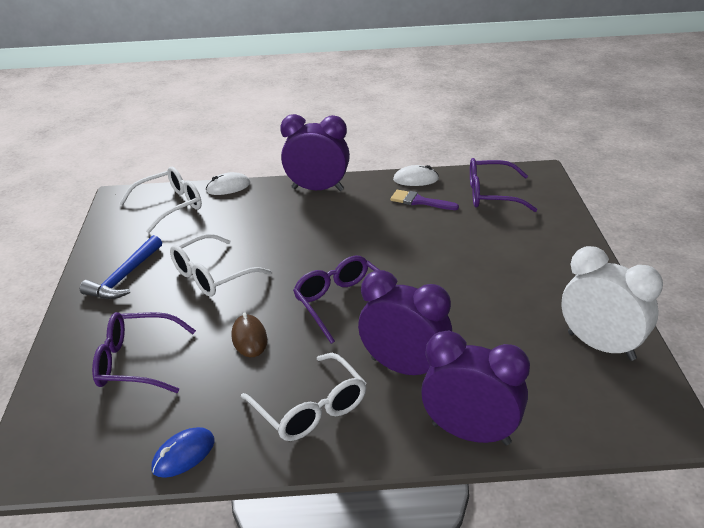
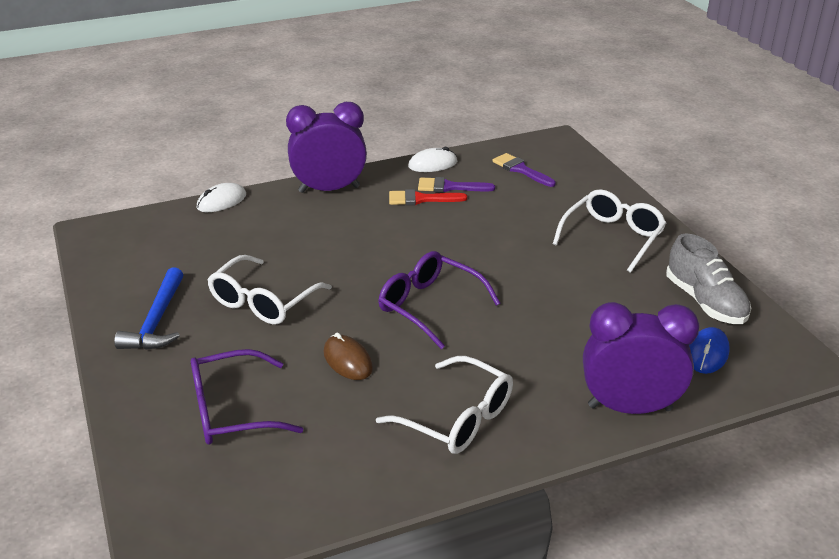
camera: 20 degrees left, 0 degrees up
(170, 206) = (163, 232): white glasses -> white glasses (613, 237)
(183, 455) = (348, 494): blue mouse -> blue mouse (707, 353)
(389, 208) = (421, 199): none -> red brush
(404, 368) = (530, 359): purple clock -> none
(491, 194) = (521, 170): purple glasses -> purple brush
(601, 346) = (705, 302): white clock -> grey shoe

